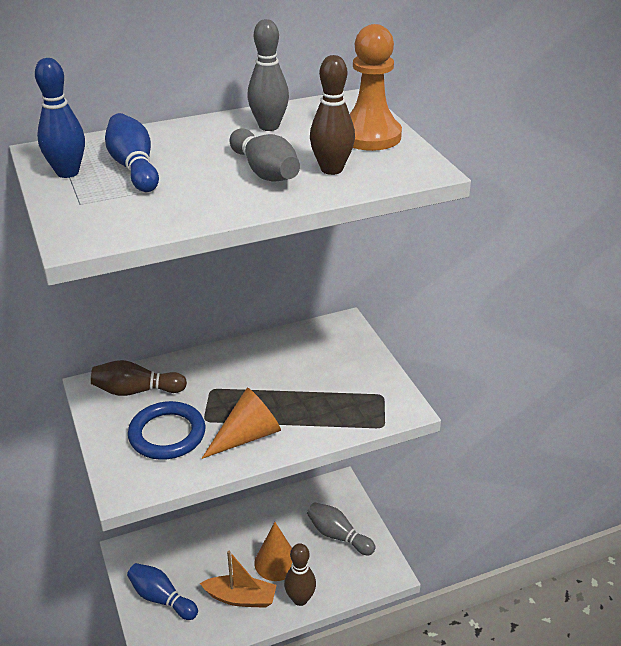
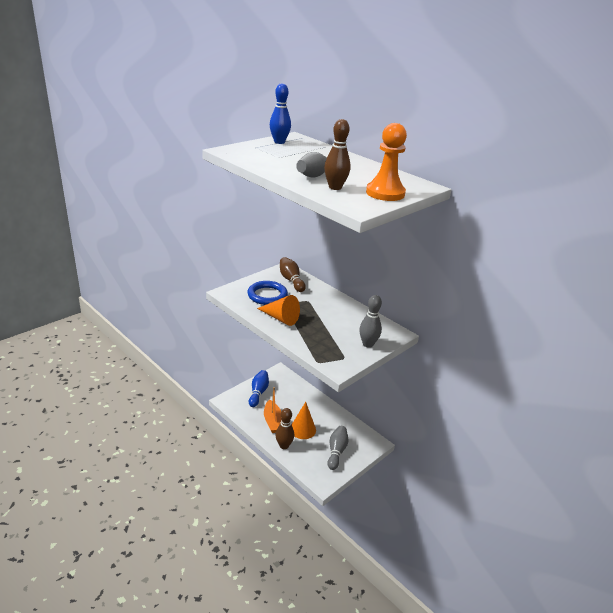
camera: 65 degrees right, 5 degrees down
(134, 168) = (295, 151): blue bowling pin -> none
(269, 126) = (368, 171): grey bowling pin -> grey bowling pin (368, 344)

